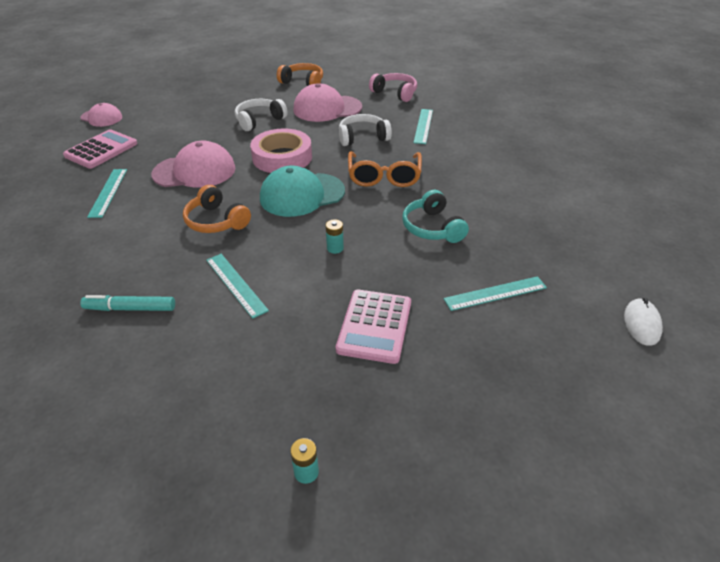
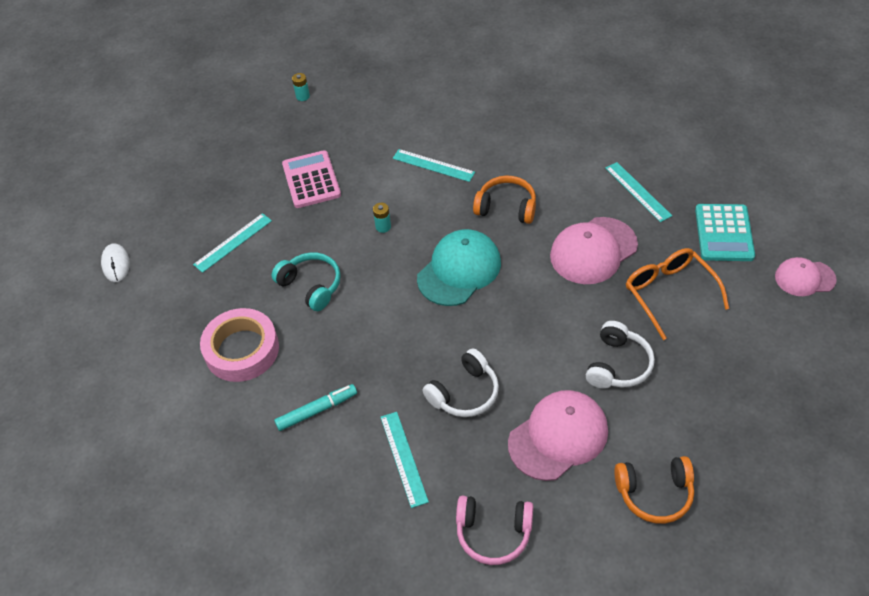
camera: 155 degrees right, 10 degrees up
(101, 150) = (723, 233): pink calculator -> turquoise calculator
(131, 308) = (486, 120): turquoise marker -> turquoise marker (316, 410)
(282, 157) = (526, 312): pink tape -> pink tape (242, 350)
(384, 177) = (395, 333): orange glasses -> orange glasses (669, 293)

